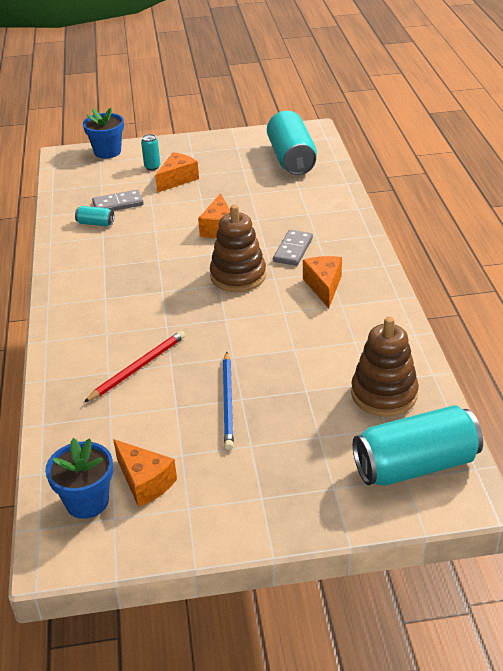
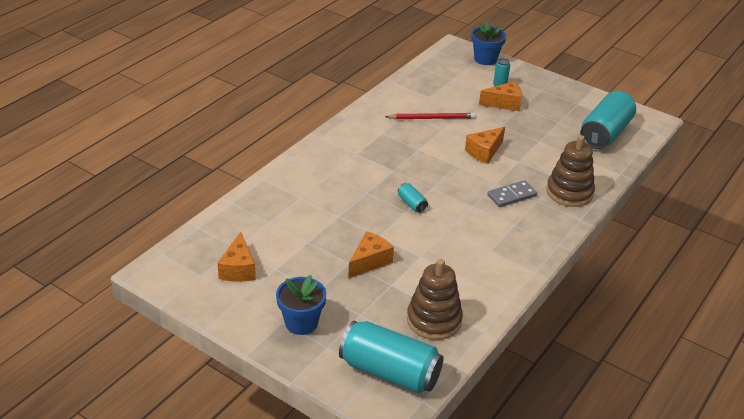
camera: 40 degrees right, 0 degrees up
(87, 501) = (199, 257): blue flower pot -> blue flower pot (301, 323)
(95, 223) = (413, 103): turquoise can -> turquoise can (412, 204)
(118, 204) = (443, 98): grey domino -> none
(138, 367) = (318, 206): red pencil -> red pencil (432, 118)
(228, 402) = (338, 259): blue pencil -> none
(238, 276) = (452, 190): brown stacking toy -> brown stacking toy (569, 192)
(324, 286) = (496, 231): orange cheese -> orange cheese (369, 261)

